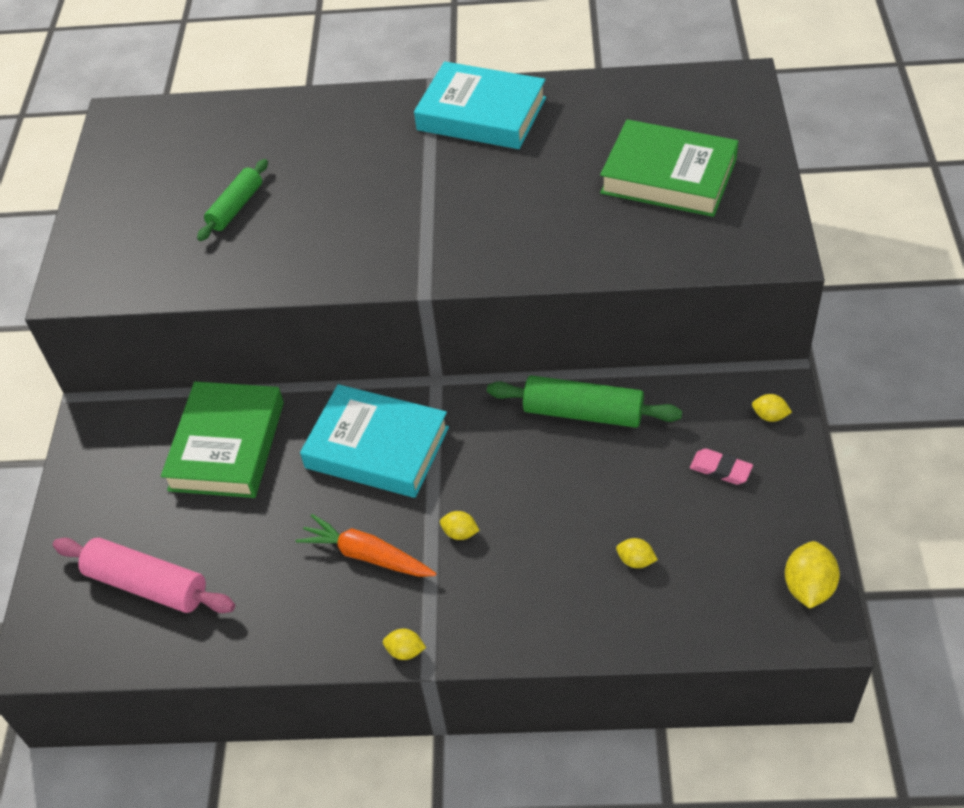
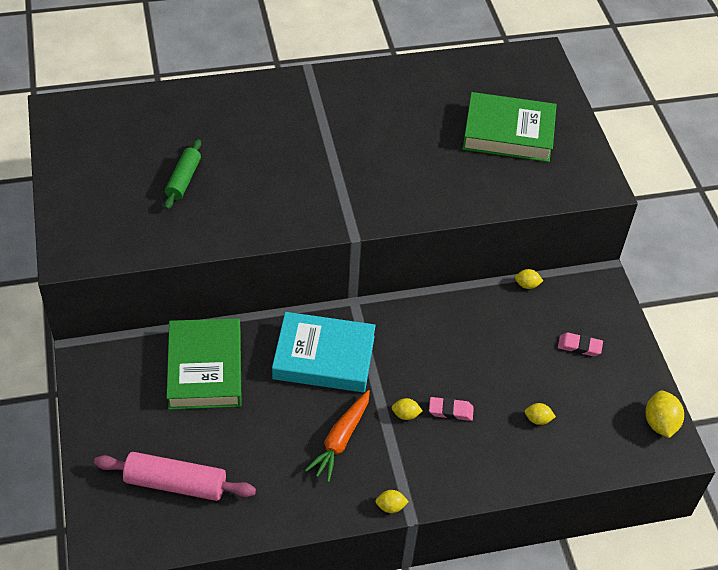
camera: 20 degrees left, 0 degrees up
(366, 555) = (340, 440): orange carrot -> orange carrot turned 75 degrees counterclockwise
(481, 114) = (354, 92): turquoise book -> none
(520, 535) = (450, 411): none -> pink eraser
(583, 413) = (470, 315): green rolling pin -> none
(769, 416) = (603, 304): yellow lemon -> yellow lemon (527, 285)

